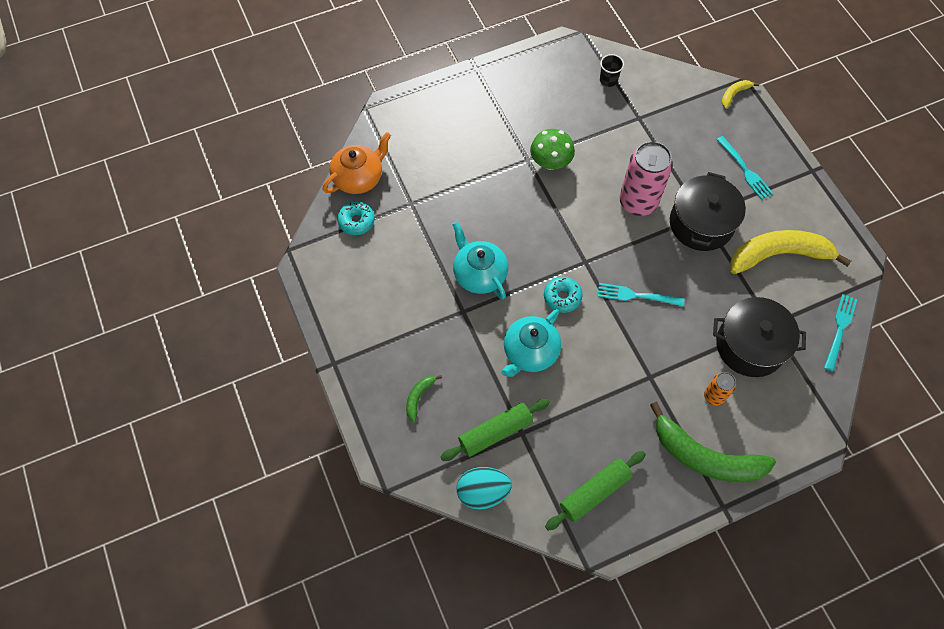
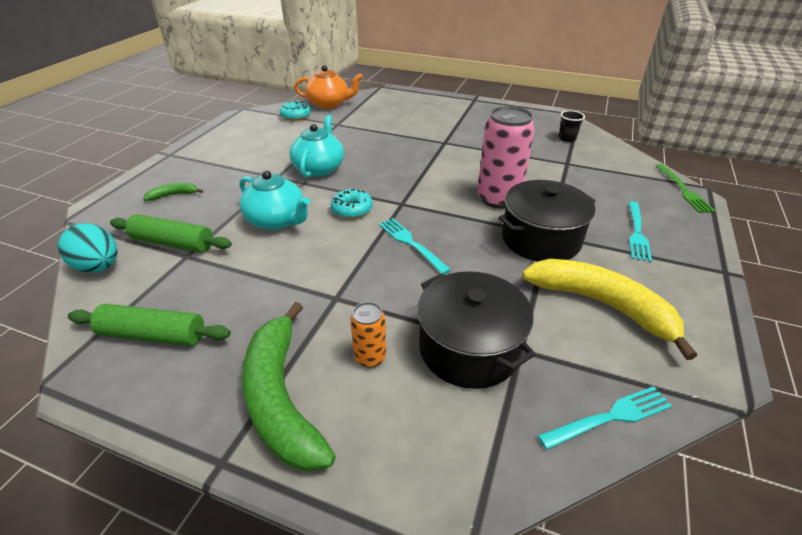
camera: 45 degrees right, 25 degrees down
(530, 352) = (277, 221): turquoise teapot -> turquoise teapot turned 135 degrees counterclockwise
(550, 162) = (459, 150): green mushroom -> none
(734, 94) = (683, 190): yellow banana -> green fork

